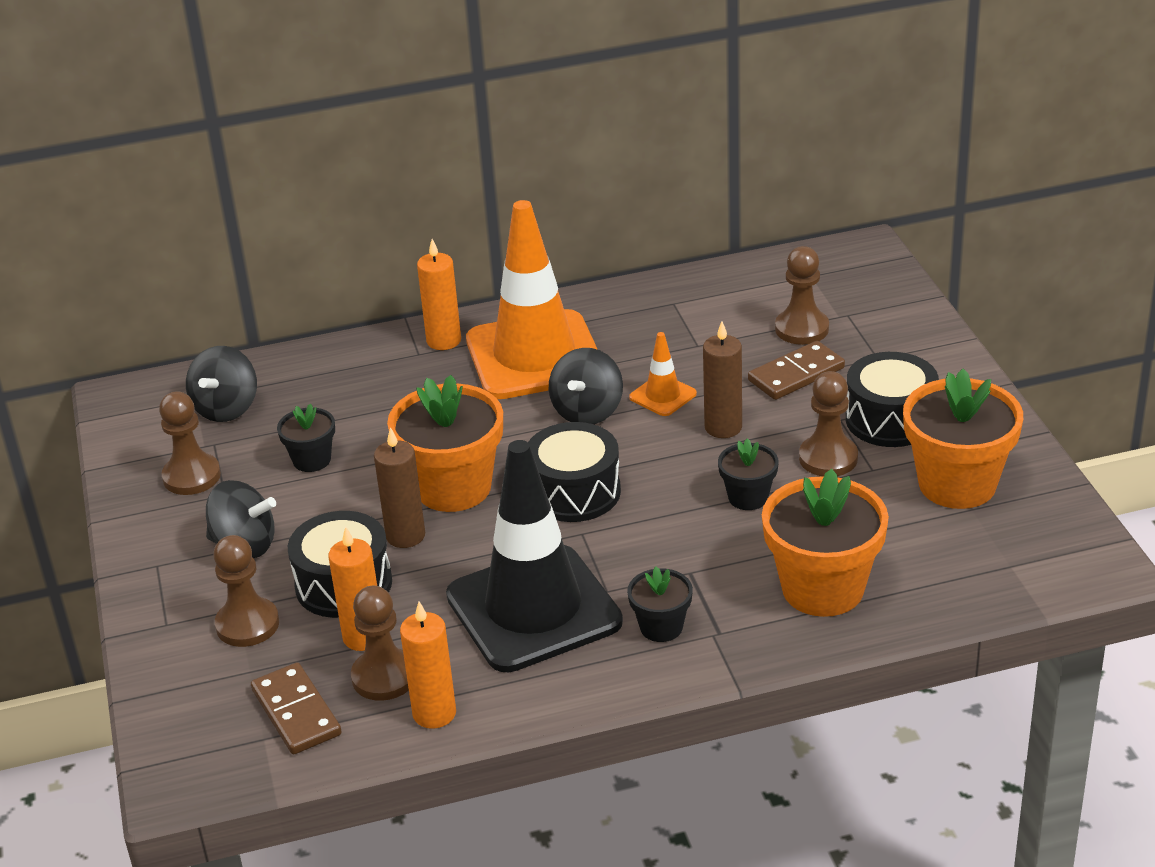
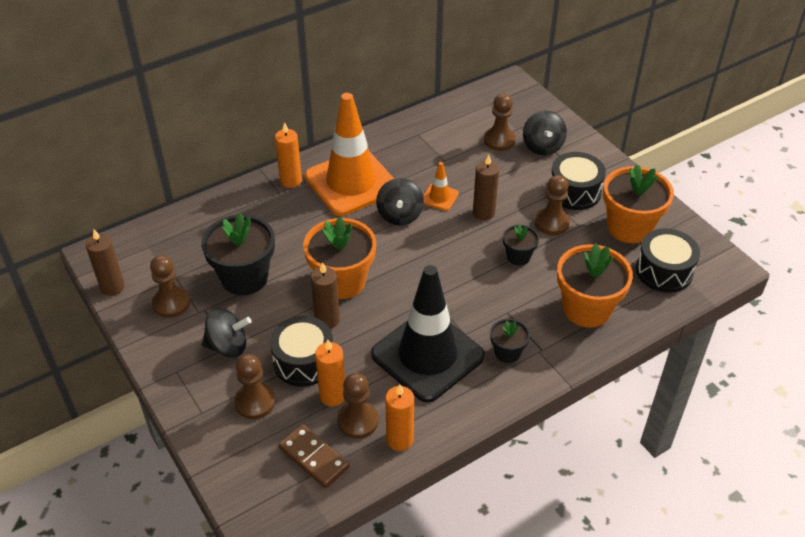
camera: 20 degrees left, 10 degrees up
(120, 442) = (112, 287): none -> brown candle
(226, 408) = (172, 250): black spinning top -> black spinning top (542, 146)
(312, 460) = (244, 278): black flower pot -> black flower pot, size x1.93
(574, 492) = (416, 271): black drum -> black drum (664, 271)
(796, 374) = (509, 171): brown domino -> none

